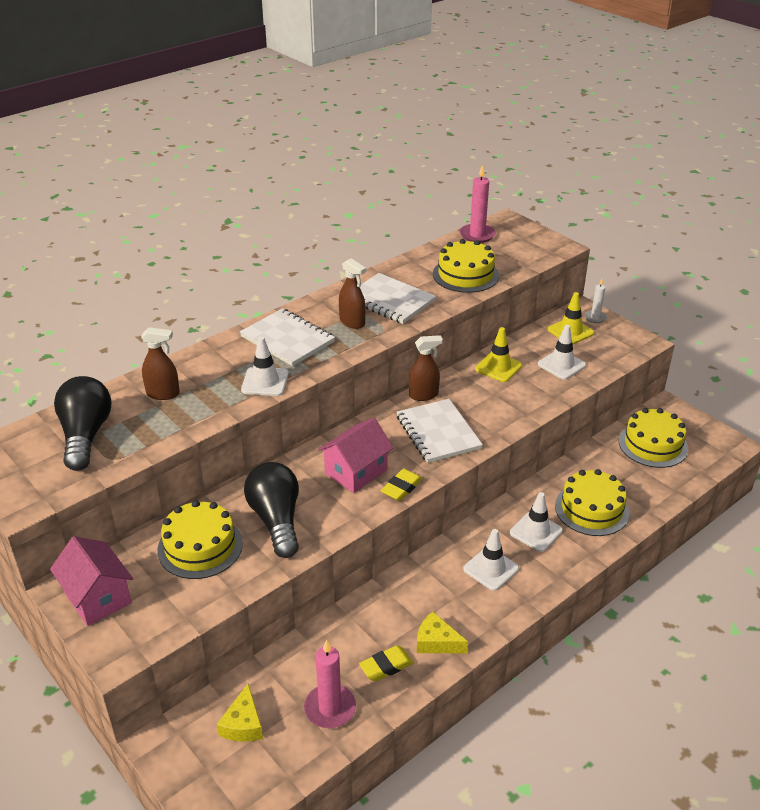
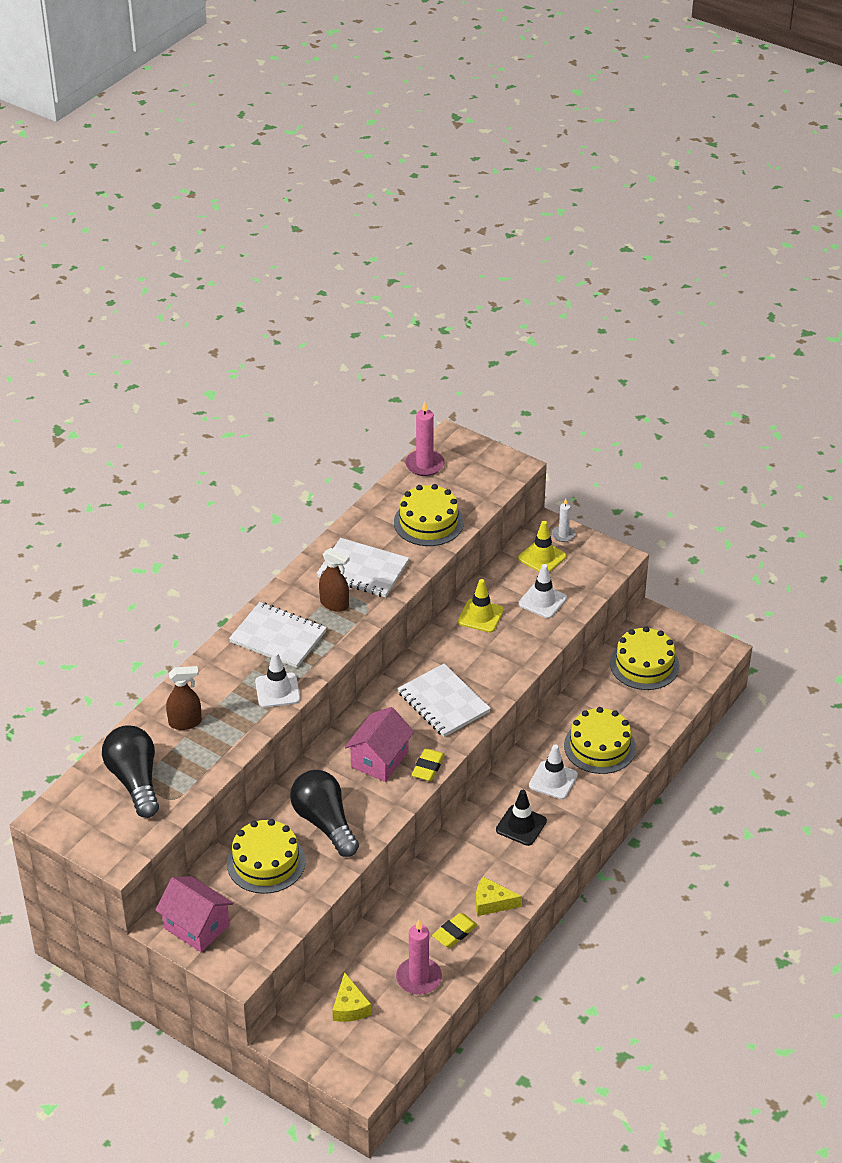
camera: 15 degrees left, 5 degrees up
(424, 395) = (416, 663): brown spray bottle -> none
(491, 569) = (521, 825): white traffic cone -> black traffic cone

